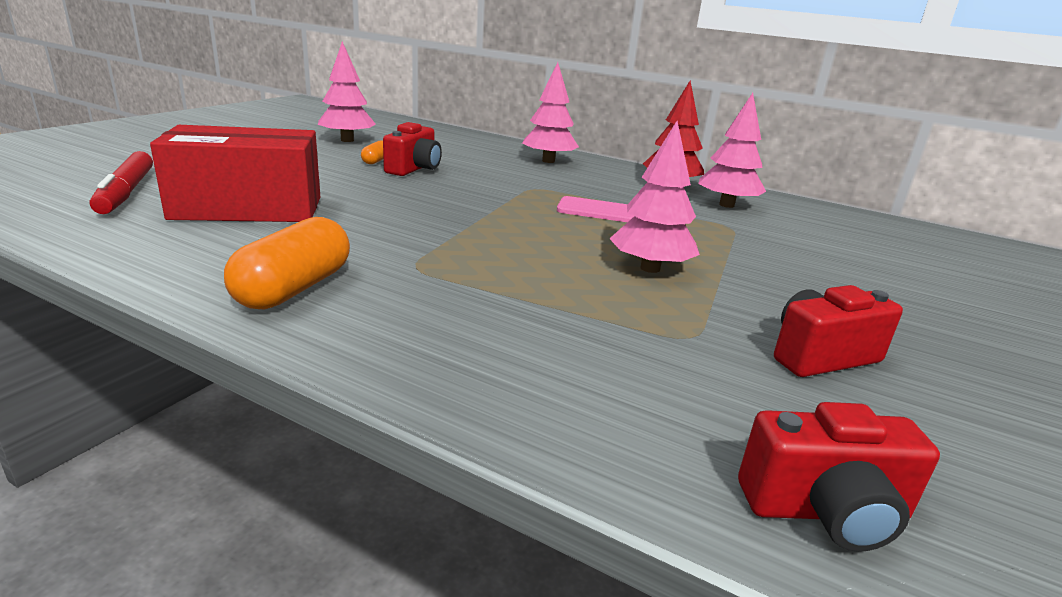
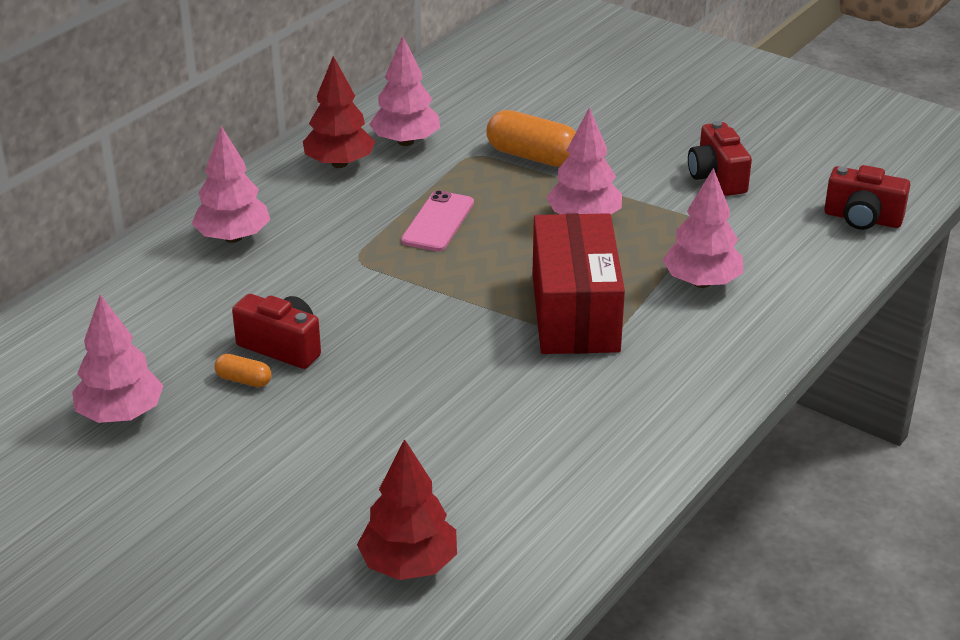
camera: 80 degrees left, 10 degrees up
(126, 192) = (409, 565): red marker -> red tree
(248, 208) = (457, 459): red box -> red box (575, 312)
(294, 288) = (656, 401): orange capsule -> orange capsule (532, 156)
(543, 329) = (701, 282): none -> pink tree
(825, 511) = (862, 219): red camera -> red camera turned 105 degrees clockwise

